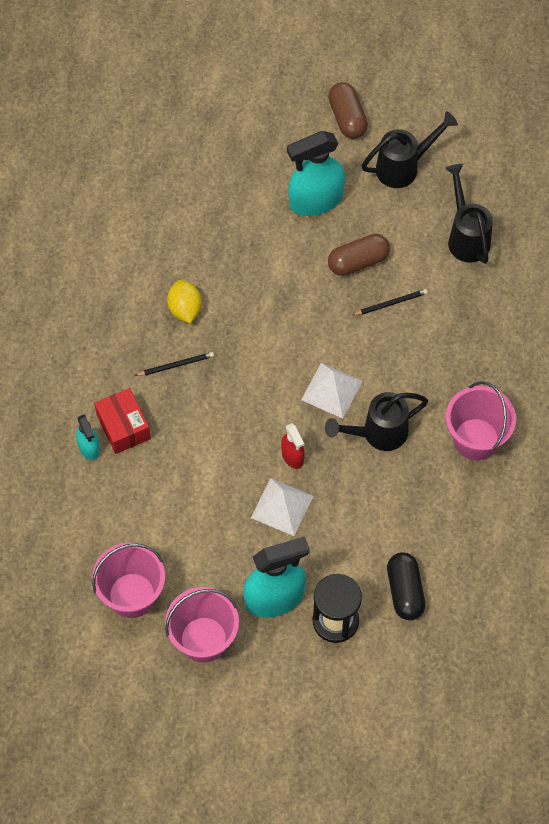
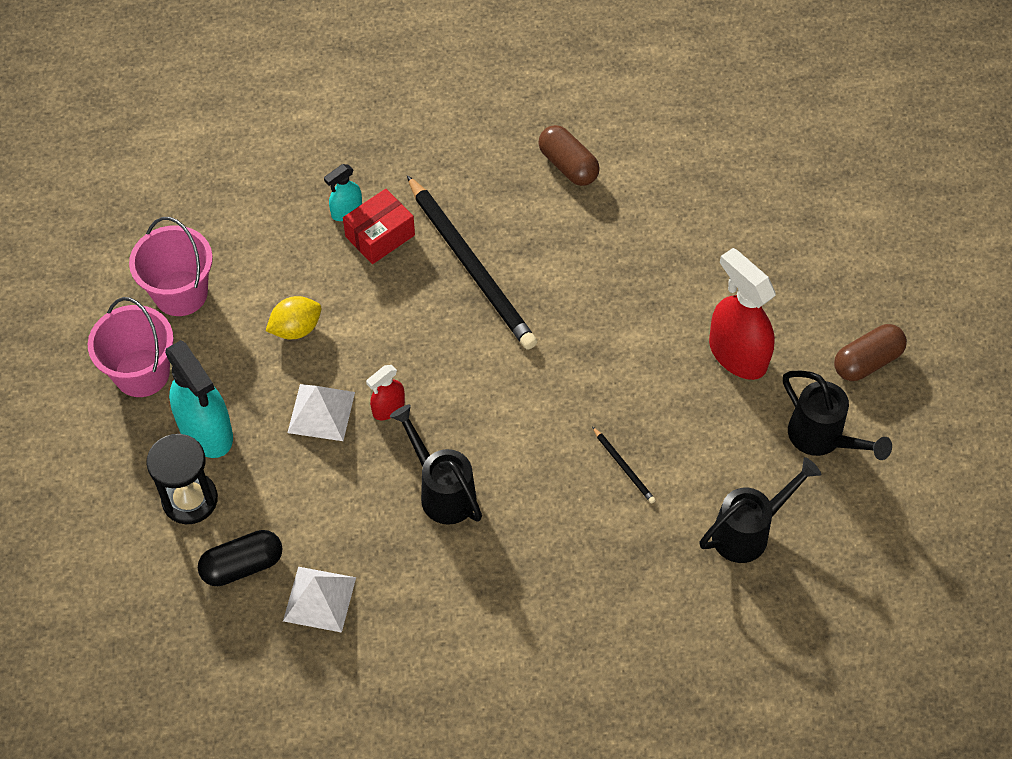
camera: 75 degrees right, 5 degrees down
(176, 365) = (471, 266): black pencil -> black pencil, size x2.49
(185, 309) = (545, 257): yellow lemon -> yellow lemon (296, 328)
(315, 200) = (737, 354): turquoise spray bottle -> red spray bottle
(332, 390) = (485, 429): white pyramid -> white pyramid (319, 599)
(358, 261) = (669, 418): brown capsule -> brown capsule (568, 165)
(476, 439) = (465, 602): pink bucket -> none

